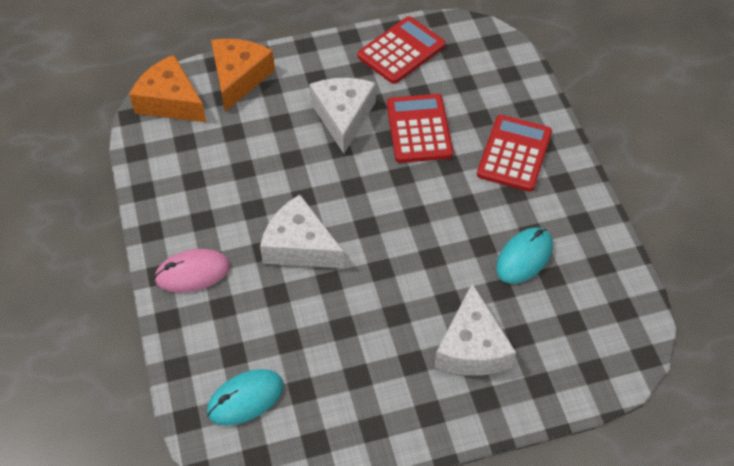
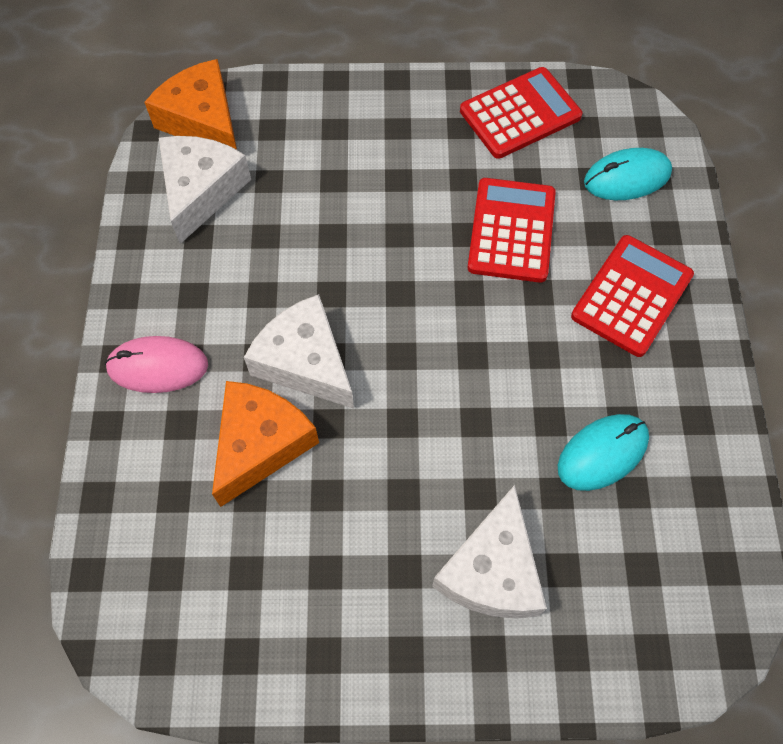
camera: 15 degrees right, 10 degrees up
(239, 78) = (298, 107): orange cheese -> orange cheese (260, 444)
(245, 398) = (170, 565): turquoise mouse -> turquoise mouse (627, 177)
(343, 117) = (416, 191): white cheese -> white cheese (201, 191)

